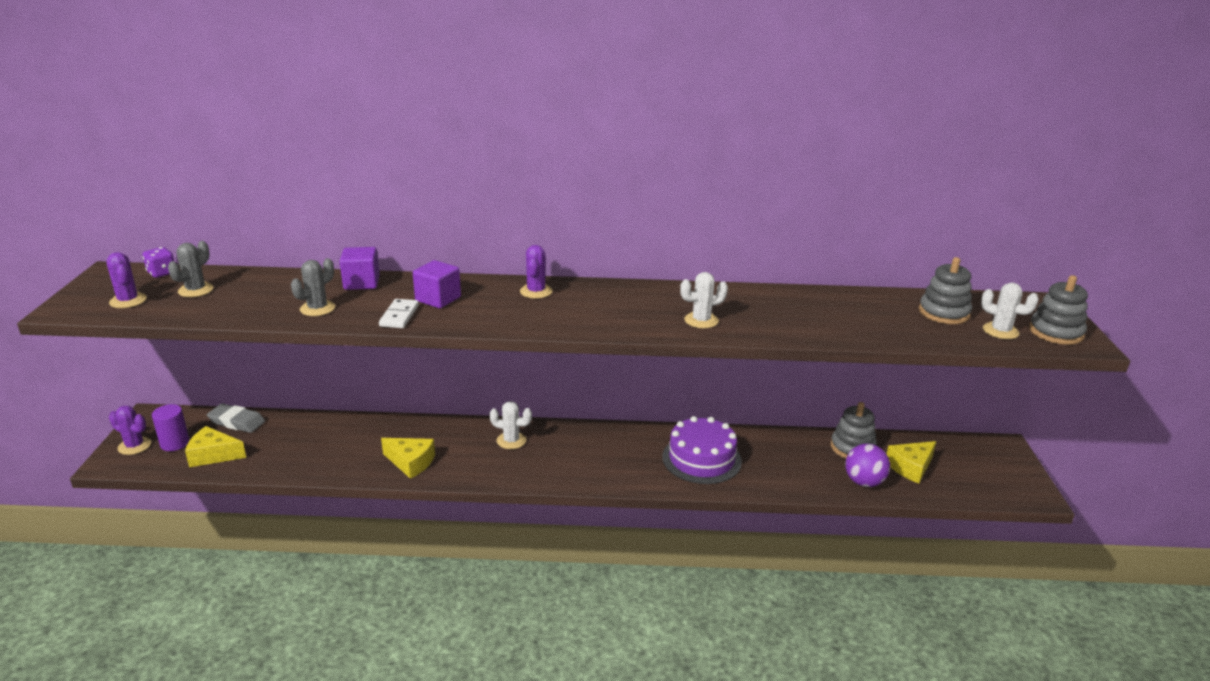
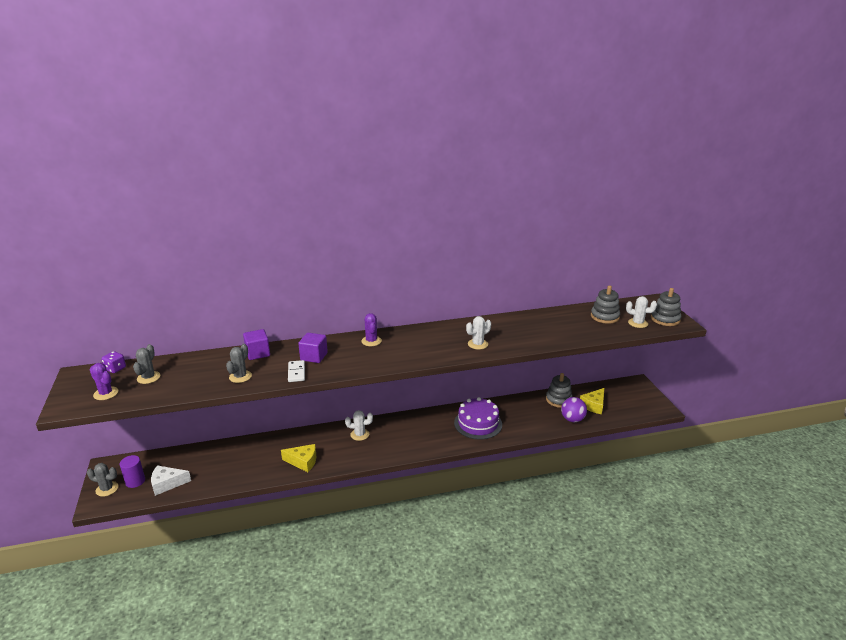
camera: 15 degrees left, 0 degrees up
(134, 446) = (107, 489): purple cactus -> grey cactus
(213, 455) = (167, 484): yellow cheese -> white cheese
(237, 422) = (171, 457): grey eraser -> none

